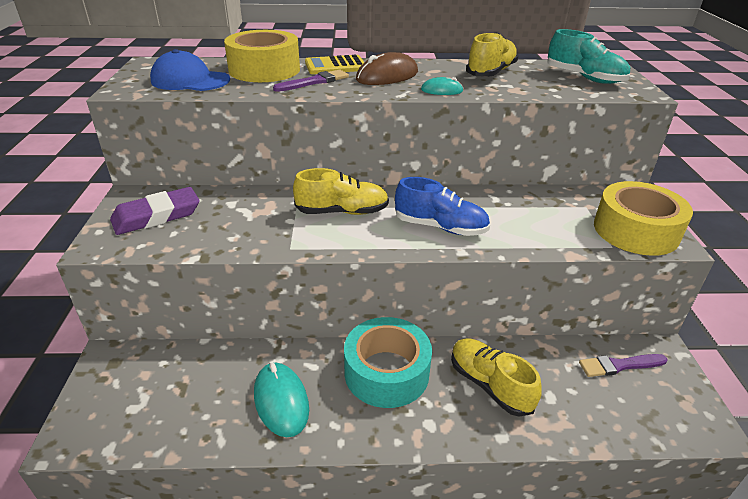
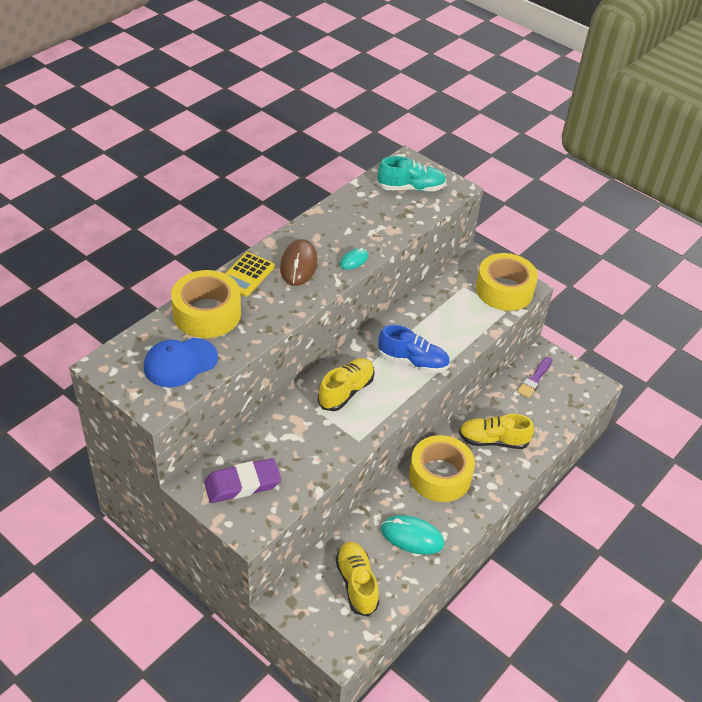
camera: 50 degrees left, 10 degrees up
(156, 216) = (242, 484): purple eraser -> purple eraser turned 60 degrees clockwise
(314, 82) = (265, 304): purple brush -> none
(386, 372) = (440, 476): turquoise tape -> yellow tape
(440, 227) = (413, 361): blue shoe -> blue shoe turned 45 degrees clockwise
(491, 72) = (353, 217): yellow shoe -> yellow shoe (356, 583)

